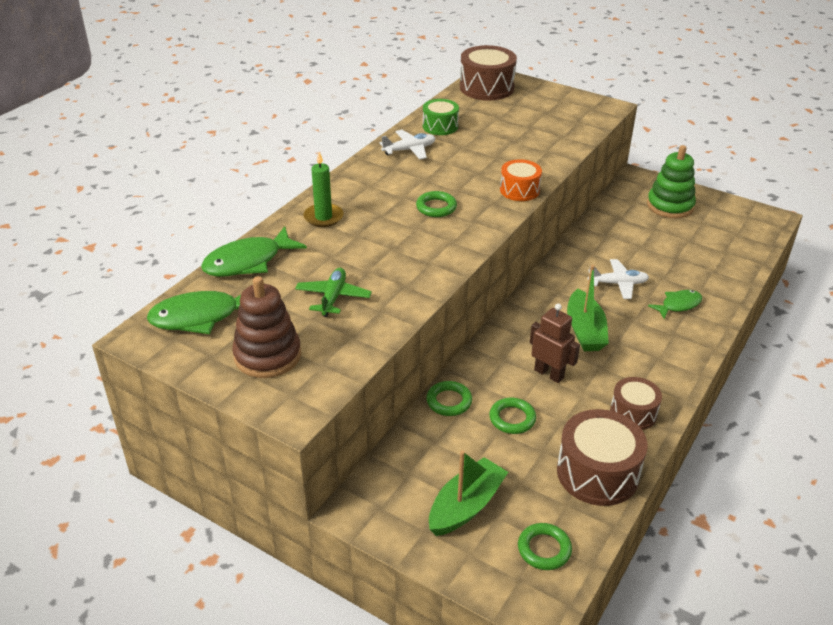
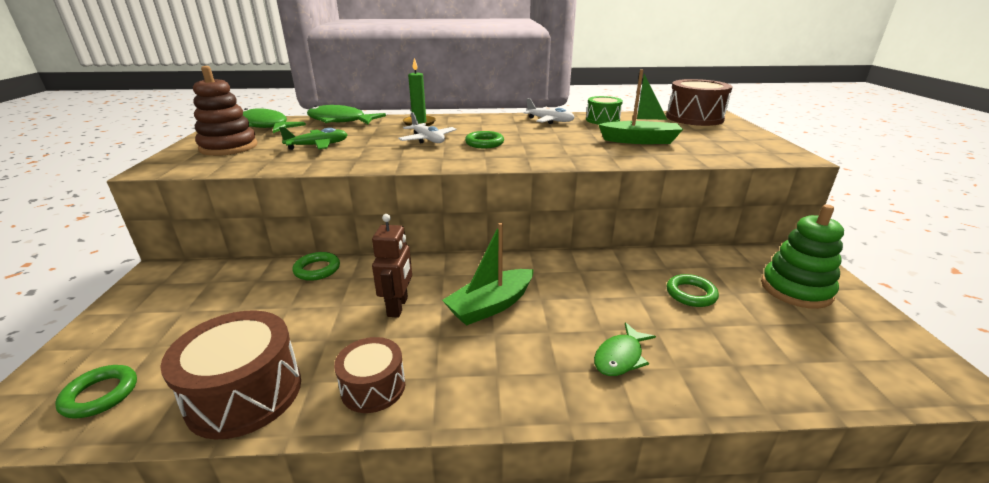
camera: 55 degrees right, 10 degrees down
(466, 506) = (168, 323): green boat -> green boat (640, 141)
(512, 418) = (312, 308): green ring -> green ring (691, 294)
(519, 190) = (564, 159): orange drum -> none
(618, 284) = (597, 301): white plane -> white plane (428, 140)
(678, 305) = (620, 357): green fish -> green fish turned 105 degrees clockwise

